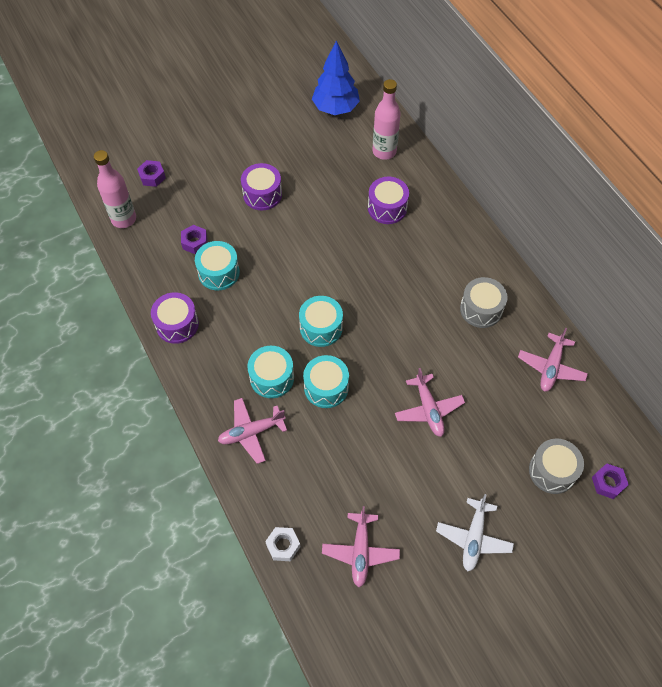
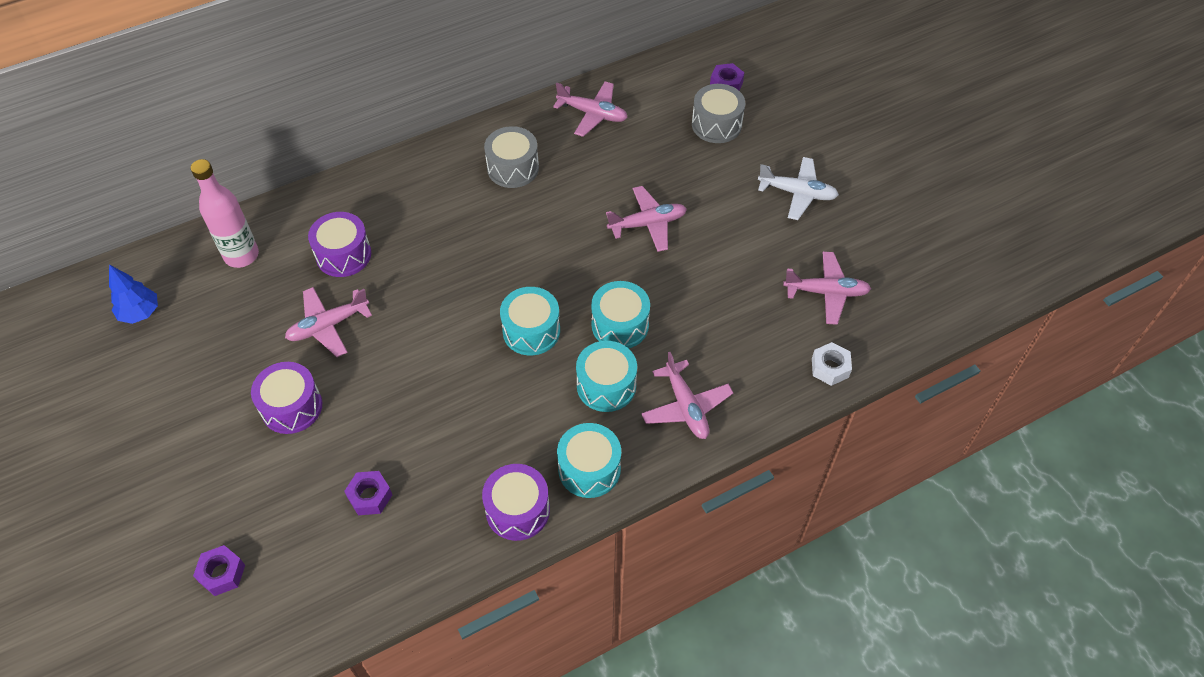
camera: 90 degrees left, 5 degrees down
(124, 219) = (306, 611): pink bottle -> none
(219, 272) = (430, 459): turquoise drum -> turquoise drum (589, 469)
(325, 206) = (328, 326): none -> pink plane
(335, 108) = (140, 313): blue tree -> blue tree, size x0.61

